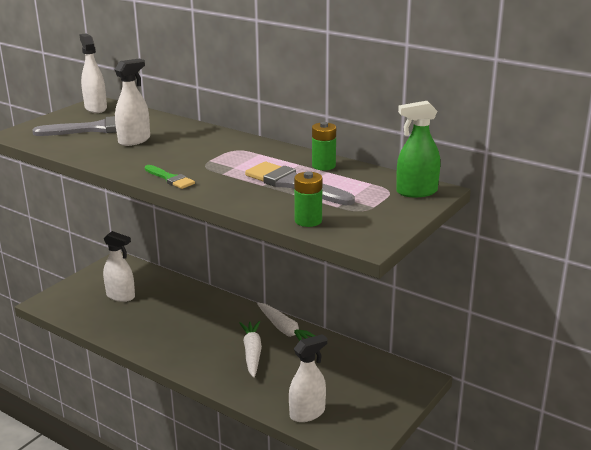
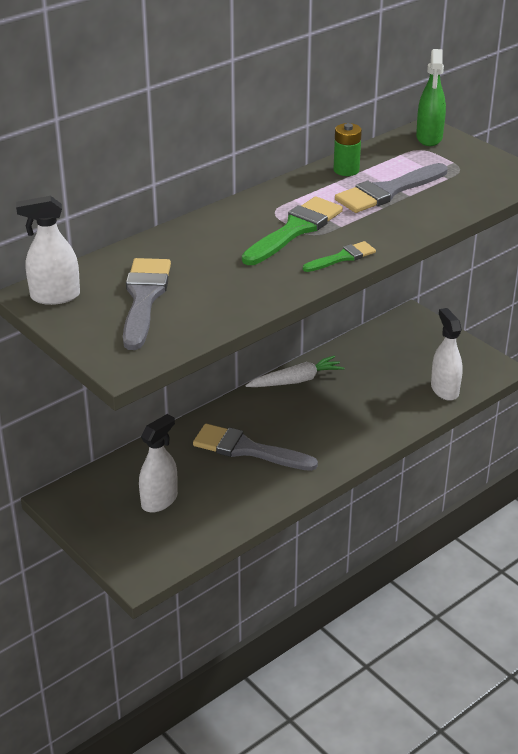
camera: 75 degrees left, 10 degrees up
(134, 140) = (206, 273): white spray bottle -> none
(186, 321) = (247, 449): none -> grey brush
(208, 159) = (295, 230): none -> green brush
(252, 353) = (331, 409): white carrot -> none
(308, 221) = (475, 196): green battery -> none

